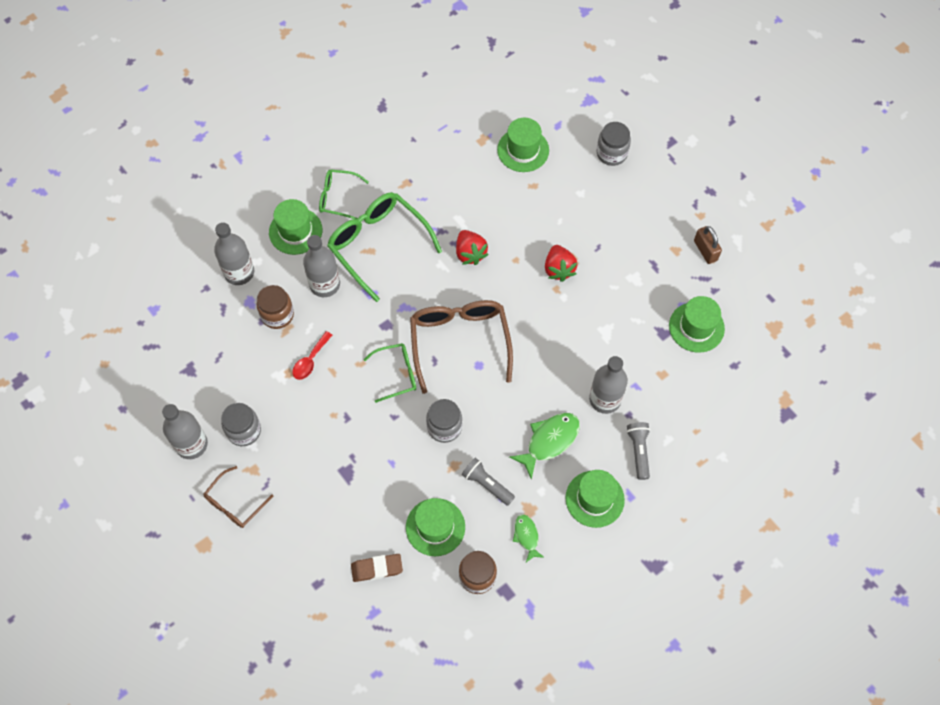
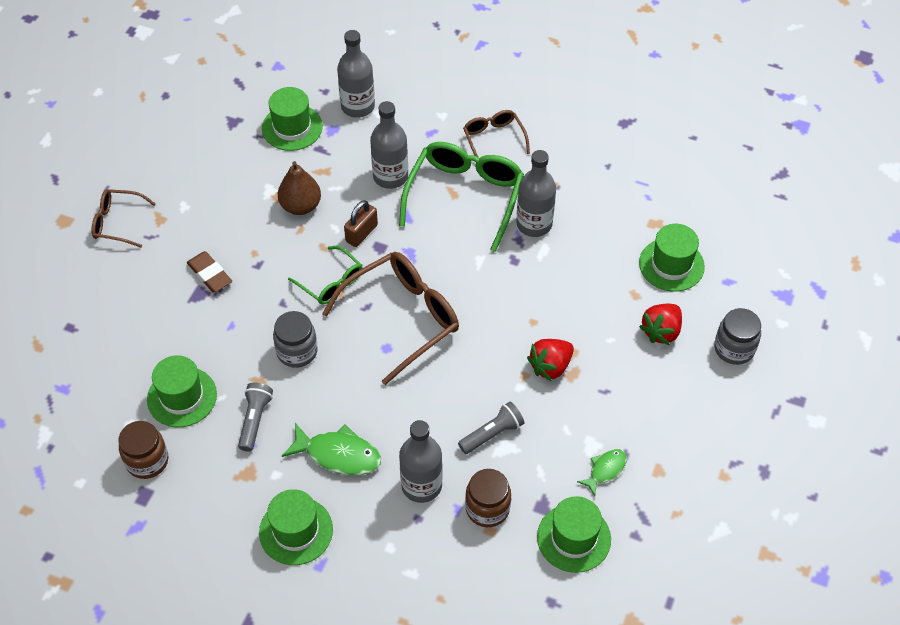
camera: 60 degrees right, 10 degrees down
(191, 444) = (159, 161): grey bottle -> grey bottle (534, 224)
(244, 431) = (195, 192): grey jar -> none
(277, 315) = (332, 157): brown jar -> brown jar (487, 508)
(295, 231) = (432, 125): green hat -> green hat (292, 127)
(310, 360) = (300, 206): red spoon -> brown pear
(338, 198) = (494, 140): green glasses -> brown glasses
(377, 568) = (110, 368): brown eraser -> brown eraser (210, 274)
(470, 253) = (511, 278): red strawberry -> red strawberry (661, 331)
(526, 536) = (216, 485): green fish -> green fish (605, 470)
(638, 451) = (379, 549): grey flashlight -> grey flashlight (492, 434)
(705, 250) = (681, 502): brown padlock -> brown padlock (361, 233)

